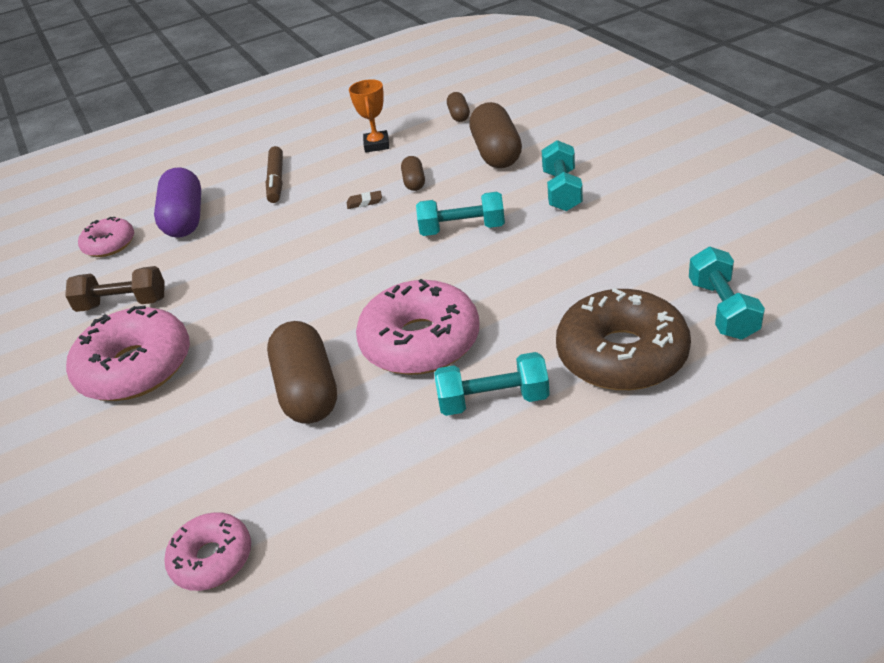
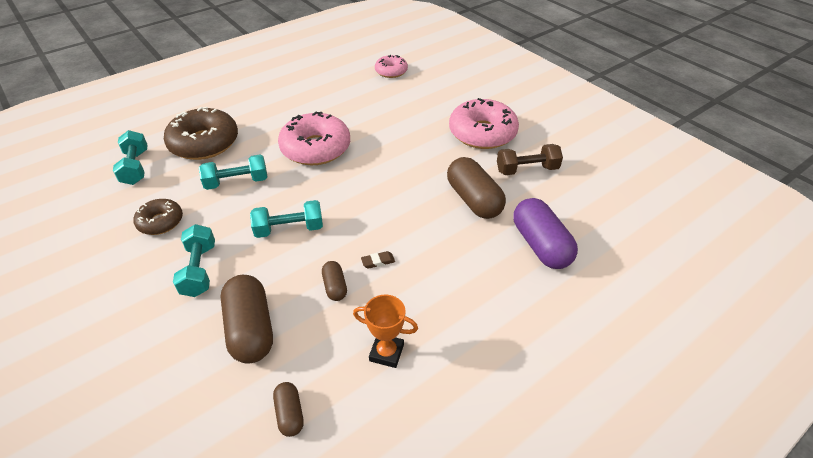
camera: 165 degrees right, 5 degrees up
(109, 244) = (588, 219): pink donut -> none
(276, 181) = (479, 294): brown marker -> none
(308, 390) = (374, 124): brown capsule -> brown capsule (473, 200)
(376, 145) = (386, 353): orange trophy -> orange trophy turned 60 degrees counterclockwise
(493, 401) = (276, 122): turquoise dumbbell -> turquoise dumbbell (237, 182)
(633, 234) = (160, 222): none -> brown donut

